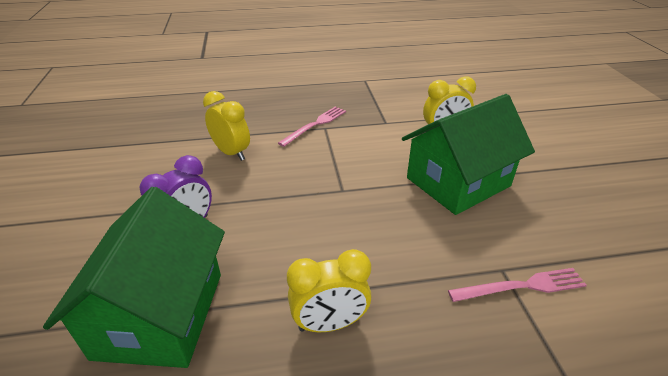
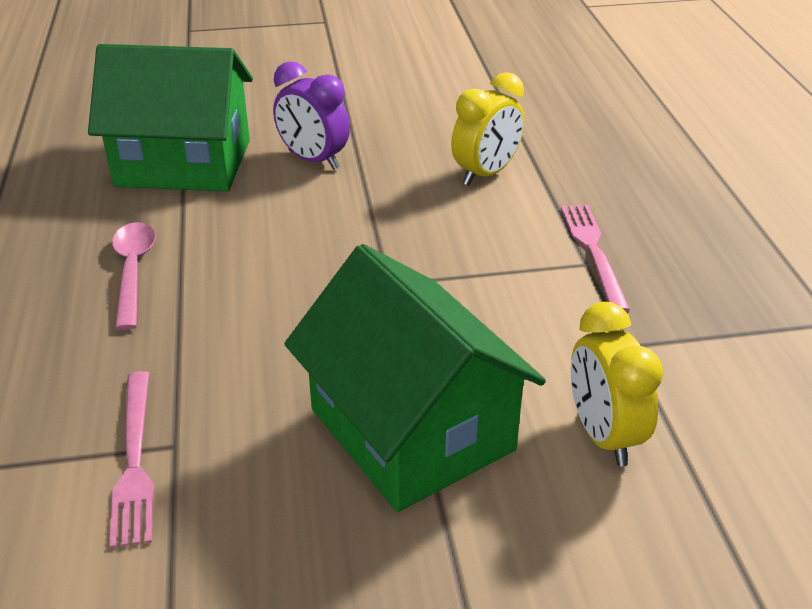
camera: 90 degrees right, 0 degrees up
(315, 125) = (593, 252): pink fork -> pink fork turned 135 degrees counterclockwise
(329, 323) = (133, 271): yellow clock -> pink spoon

